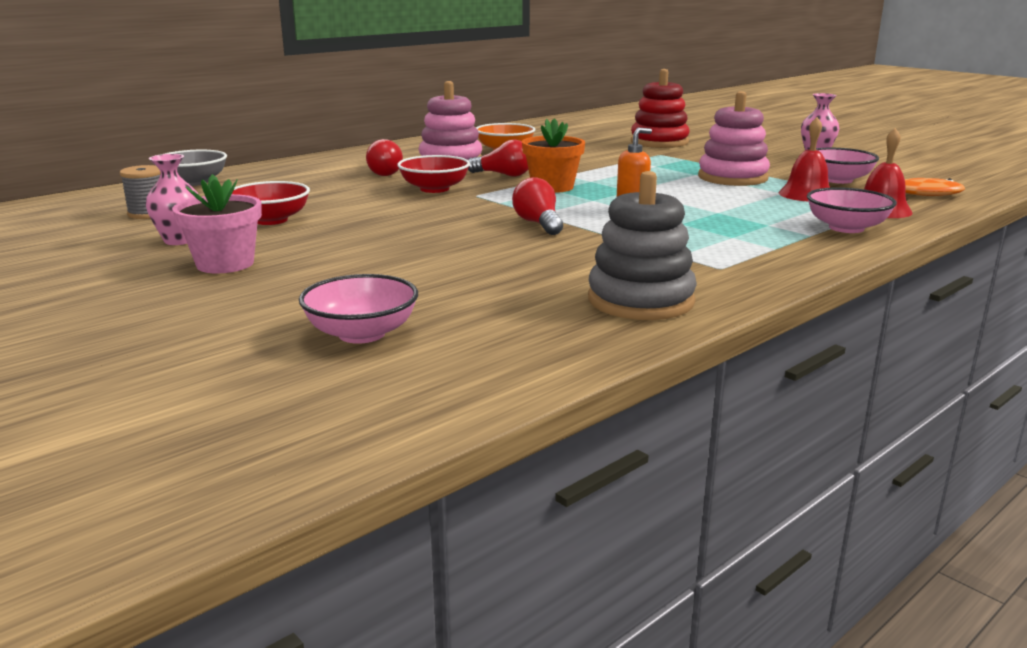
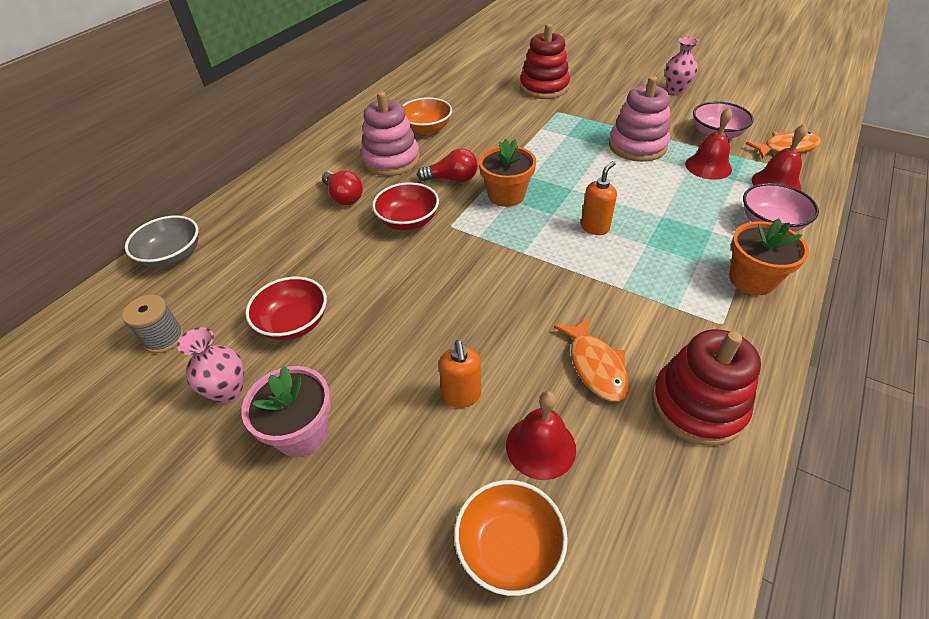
camera: 15 degrees left, 25 degrees up
(362, 334) = (509, 547): pink bowl -> orange bowl
(394, 267) = (462, 396): none -> orange soap dispenser
(447, 297) = (540, 446): none -> red bell
(538, 224) = (534, 273): red light bulb -> none
(550, 270) = (595, 366): none -> orange fish
(640, 300) = (697, 405): grey stacking toy -> red stacking toy
(785, 252) = (752, 279): none -> orange flower pot

